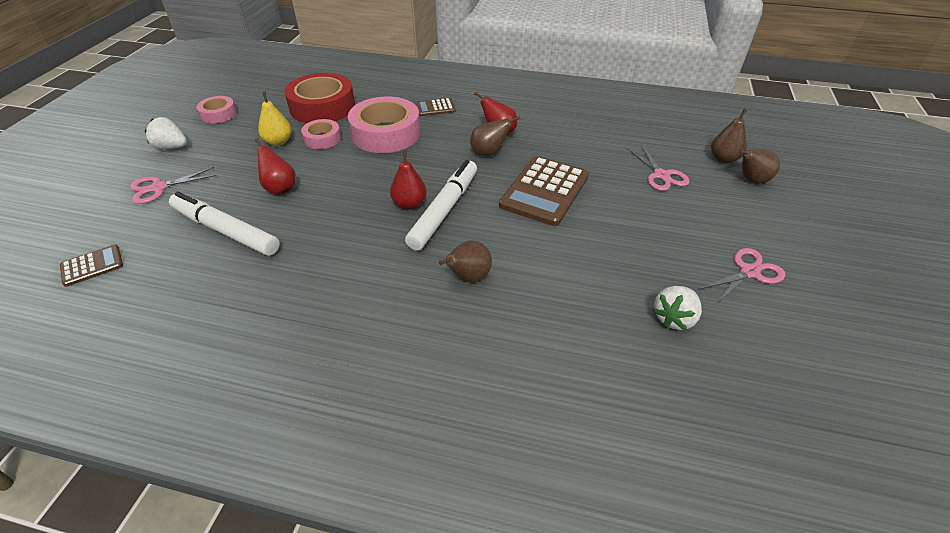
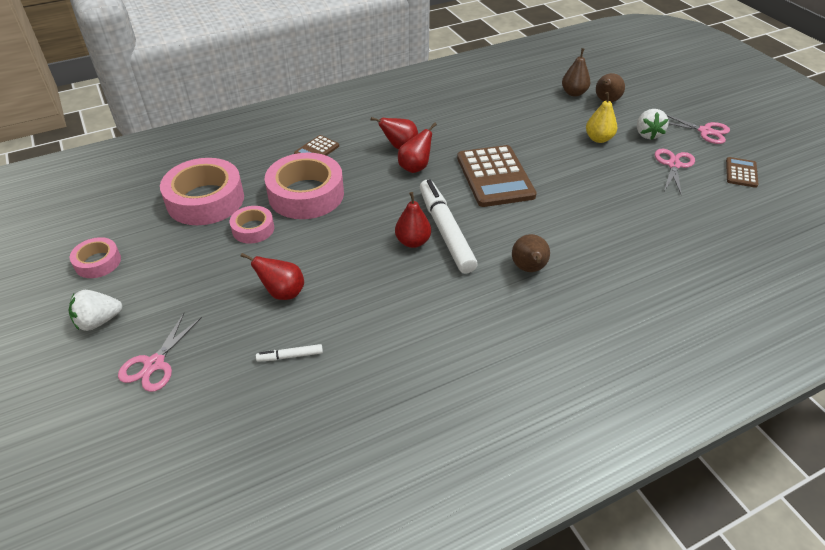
camera: 40 degrees left, 0 degrees up
(92, 266) = (207, 467): brown calculator -> brown calculator (741, 173)
(225, 231) = (290, 356): white marker -> white marker, size x0.42
(278, 142) = (212, 254): yellow pear -> yellow pear (598, 139)
(322, 107) = (205, 200): red tape -> pink tape
(489, 153) = (415, 167): brown pear -> red pear
(661, 175) = (552, 125): pink scissors -> pink scissors (705, 131)
(674, 318) = (671, 218): white strawberry -> white strawberry (647, 134)

